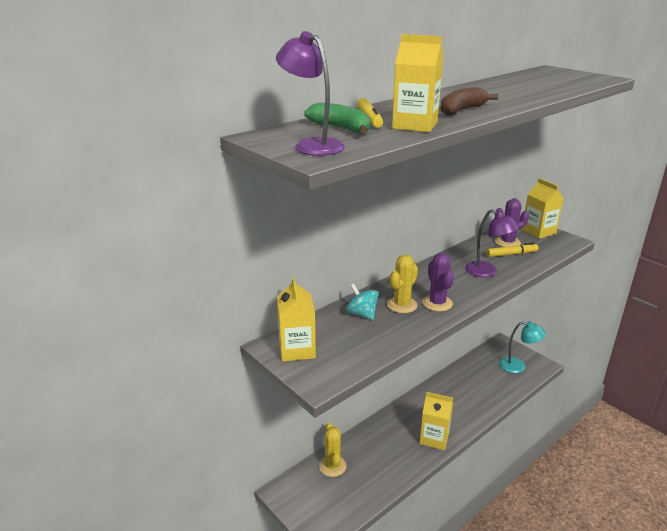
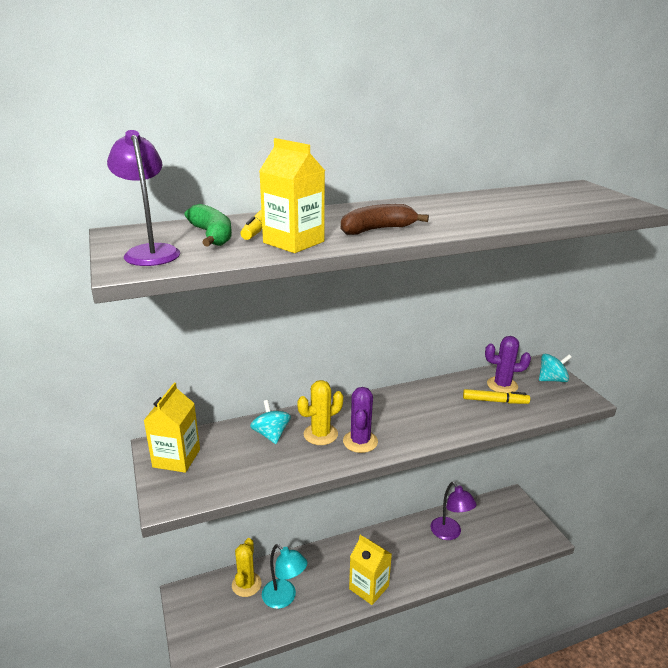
camera: 20 degrees right, 0 degrees up
(487, 272) = (448, 417): purple lamp -> purple lamp (449, 533)
(518, 366) = (515, 531): turquoise lamp -> turquoise lamp (284, 598)
(538, 232) = (552, 379): yellow carton -> turquoise spinning top

